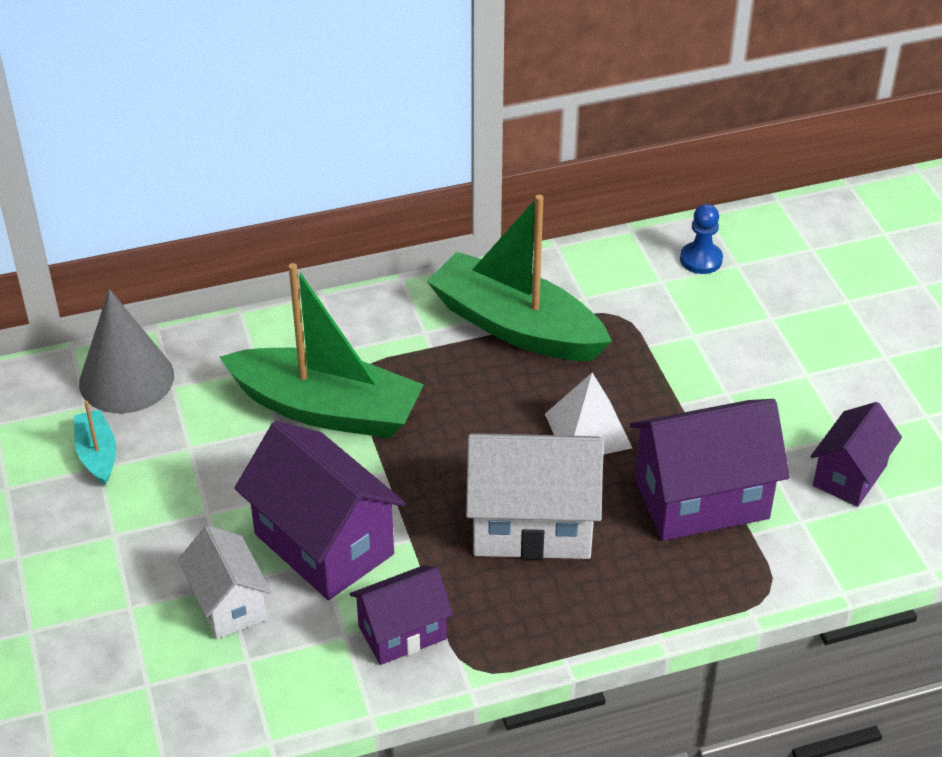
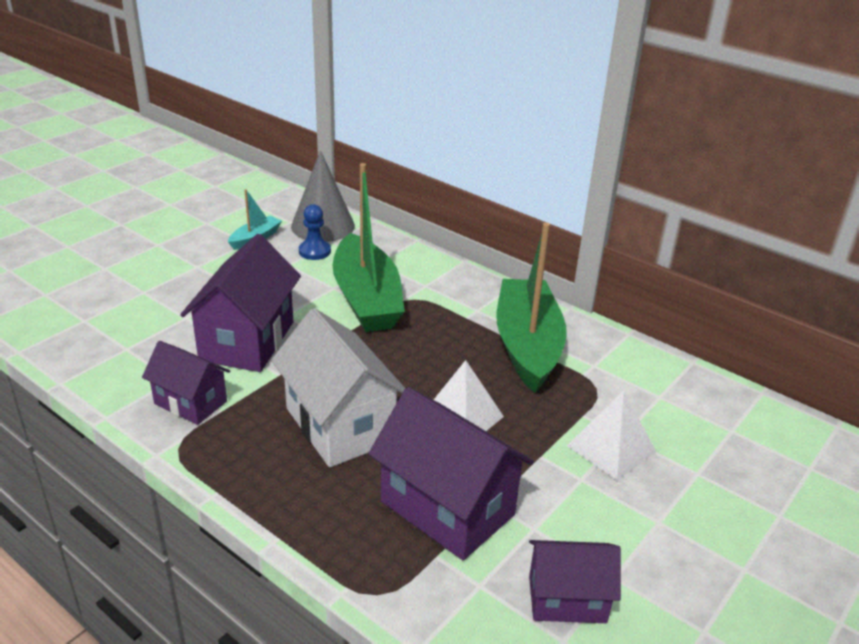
camera: 55 degrees right, 10 degrees down
(228, 604) = (169, 324): white house -> none
(701, 259) = (710, 408): blue pawn -> blue pawn (314, 251)
(704, 352) = (611, 448): none -> white pyramid

